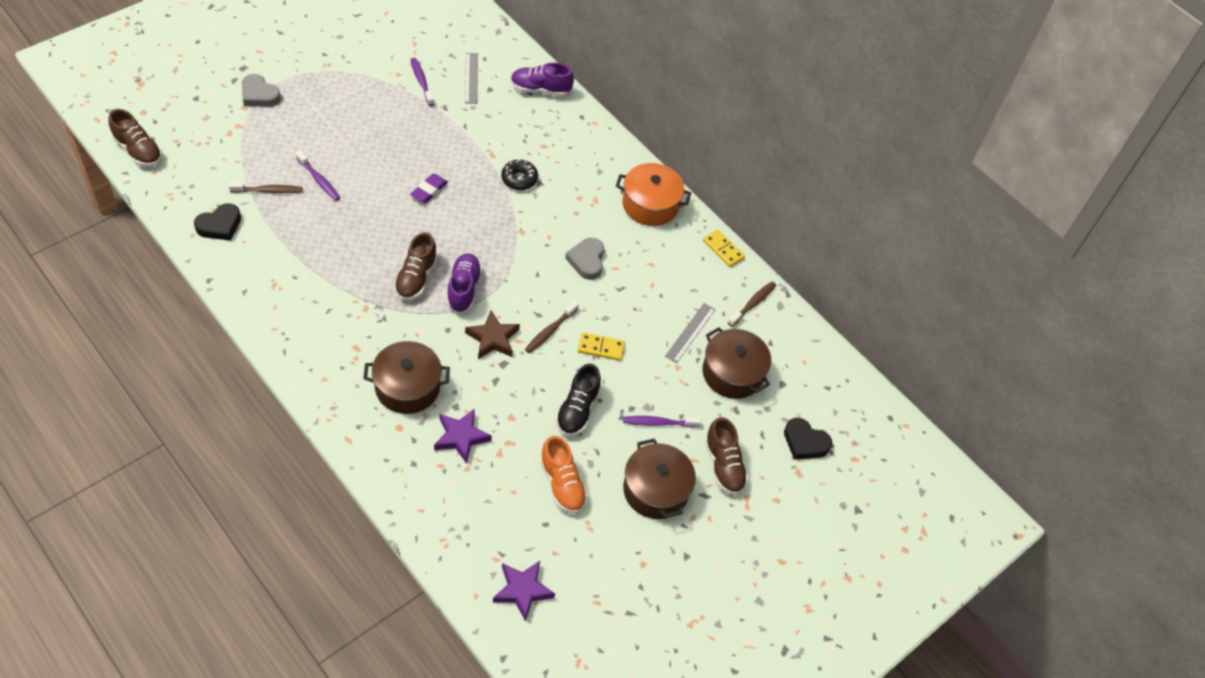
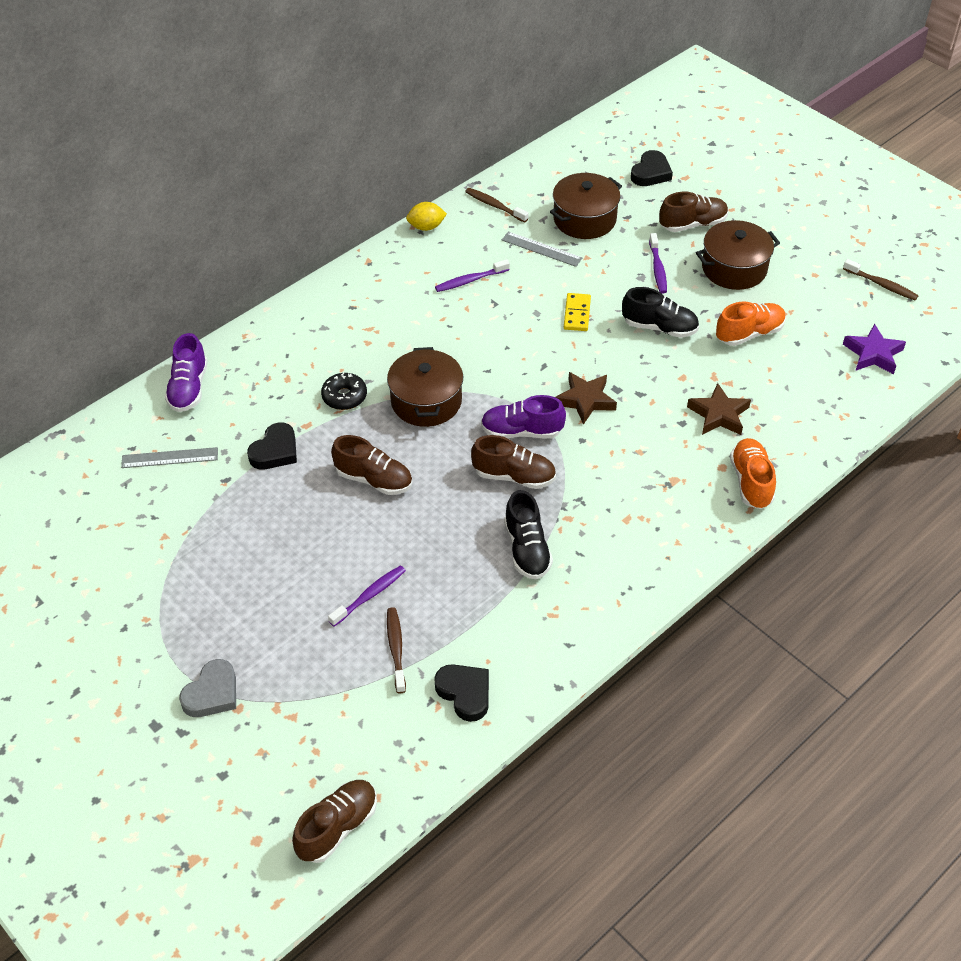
camera: 85 degrees left, 5 degrees down
(340, 277) = (527, 549): none -> black shoe
(378, 446) = (751, 482): none -> orange shoe
(407, 387) = (668, 466): brown pot -> brown pot (426, 401)
(421, 81) = (178, 509): purple toothbrush -> purple toothbrush (470, 280)
(429, 190) = (374, 479): purple eraser -> brown shoe
(461, 437) = (718, 414): purple star -> brown star
(468, 135) = (275, 451): none -> black heart
(550, 331) = (564, 354): brown toothbrush -> brown toothbrush (881, 285)
(587, 261) = (460, 331): grey heart -> none
(650, 205) = (370, 283): orange pot -> none
(723, 249) = (426, 227): yellow domino -> yellow lemon

